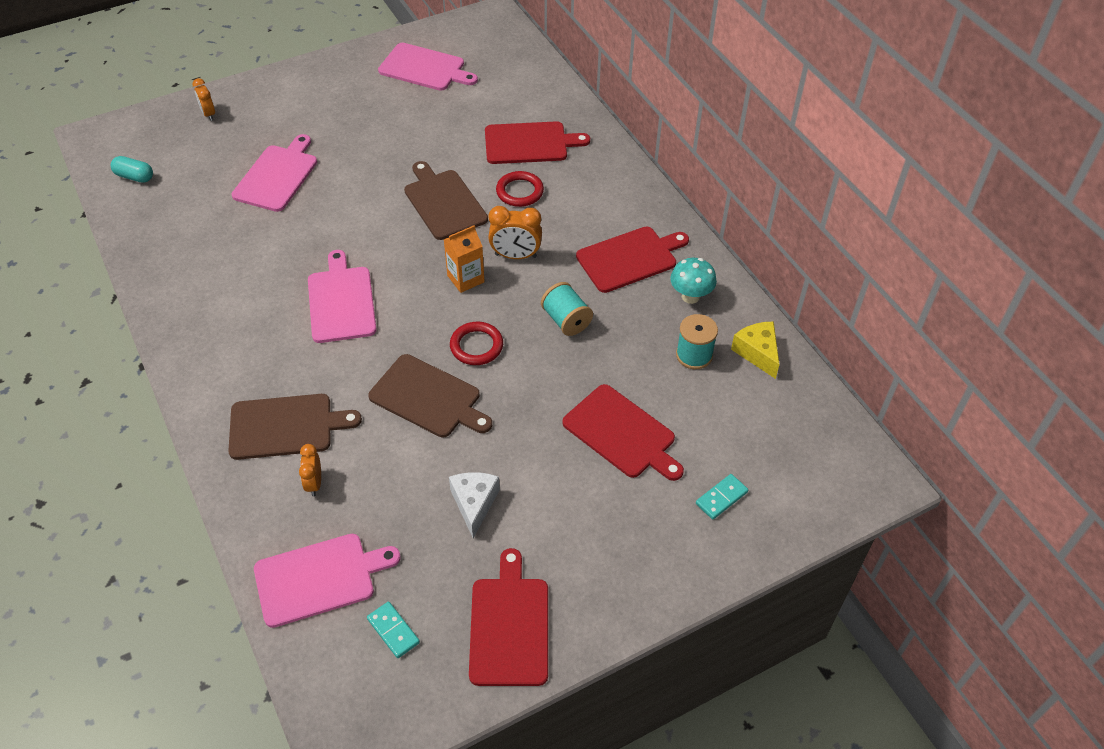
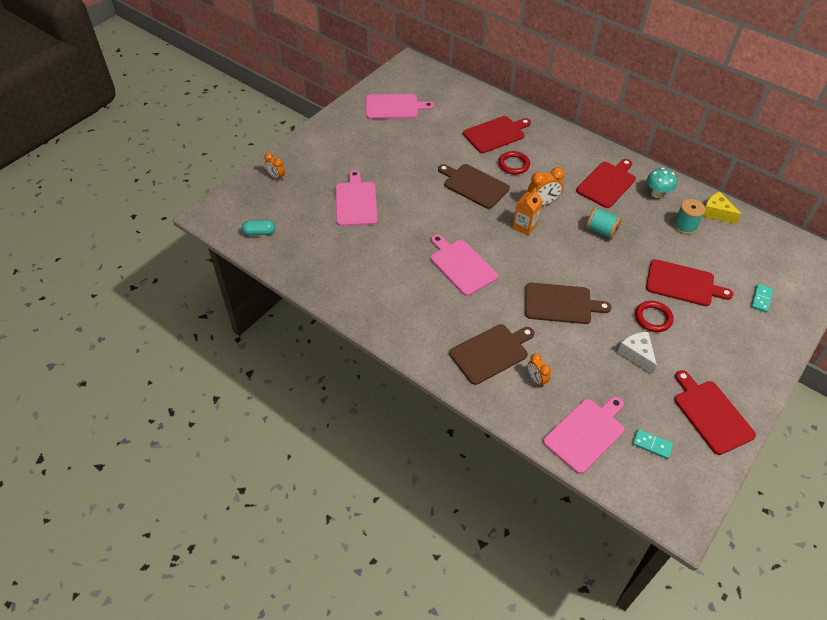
camera: 25 degrees left, 0 degrees up
(476, 346) = (563, 263): red ring -> red ring (653, 318)

